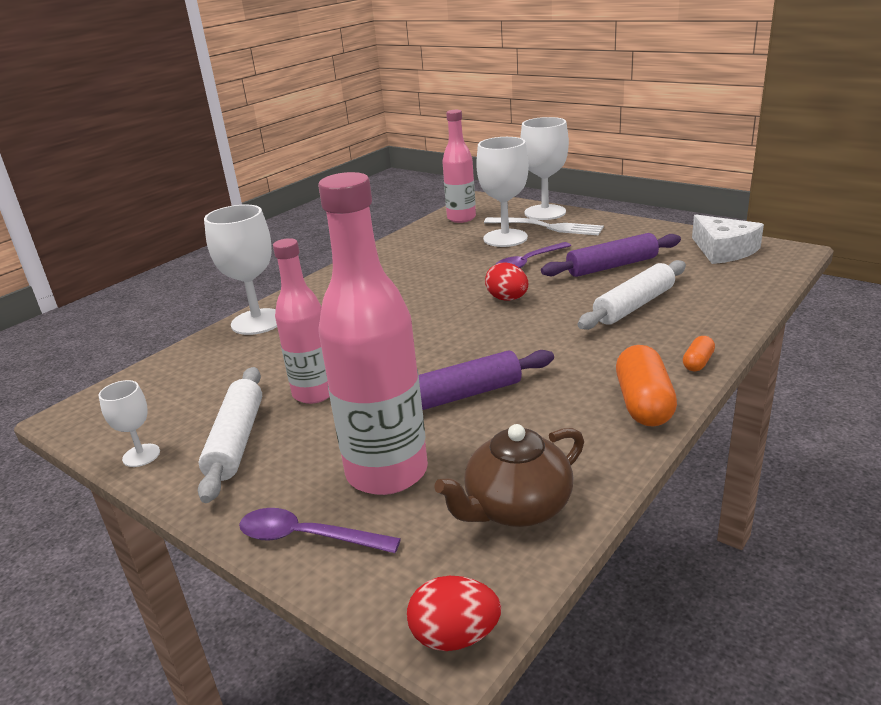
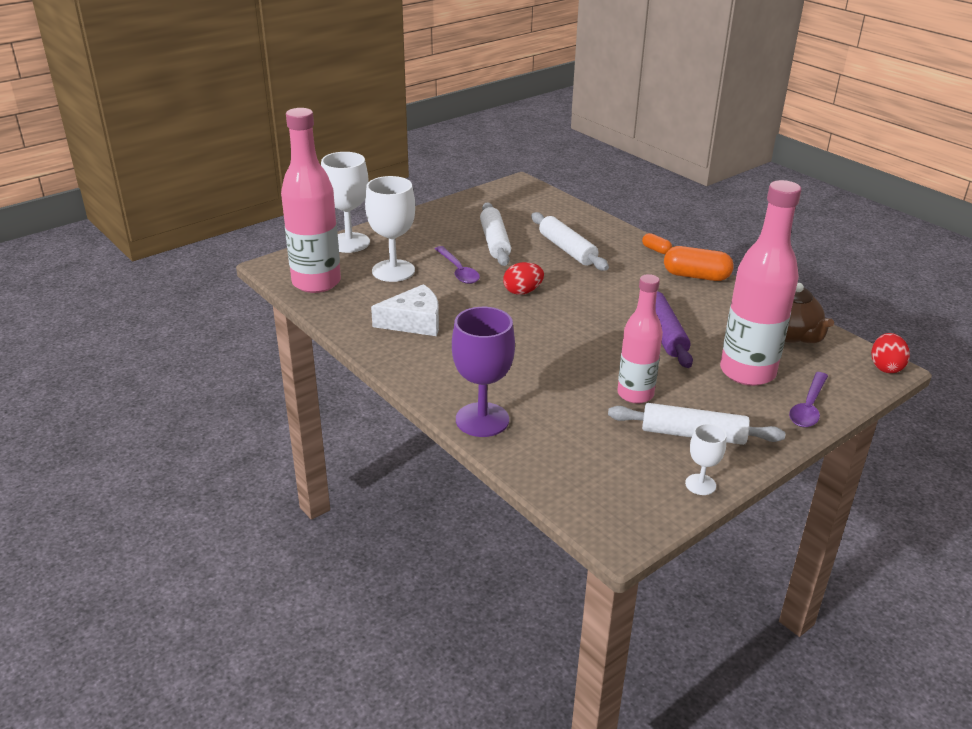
camera: 80 degrees left, 5 degrees up
(257, 322) = (482, 420): white goblet -> purple goblet
(461, 218) = (316, 282): pink bottle -> pink bottle, size x1.57
(547, 227) = (386, 249): white fork -> none
(612, 266) = (495, 242): purple rolling pin -> white rolling pin
(723, 250) = (500, 200): white cheese -> white cheese (414, 322)

